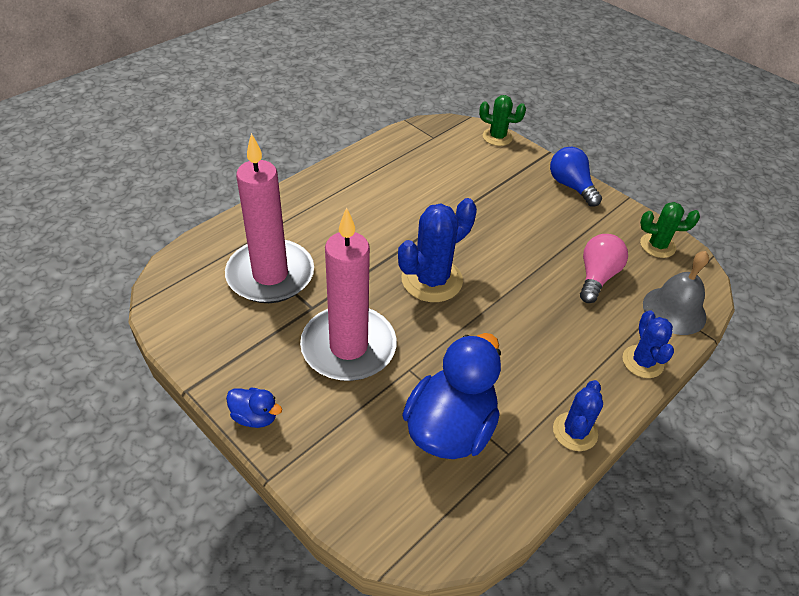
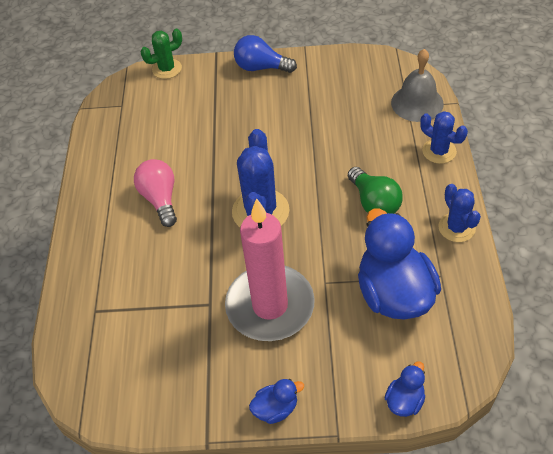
camera: 40 degrees left, 5 degrees up
(270, 275) = (148, 310): pink candle -> none
(347, 511) = (404, 400): none -> blue duck
(528, 350) = (374, 202): none -> green light bulb
(596, 277) = (352, 119): pink light bulb -> pink light bulb (160, 199)
(657, 246) = (360, 67): green cactus -> none

